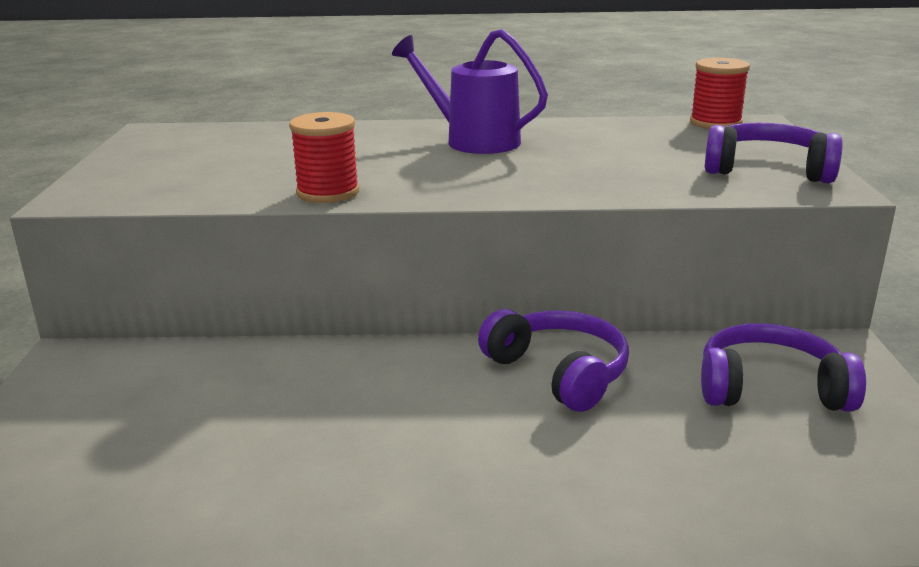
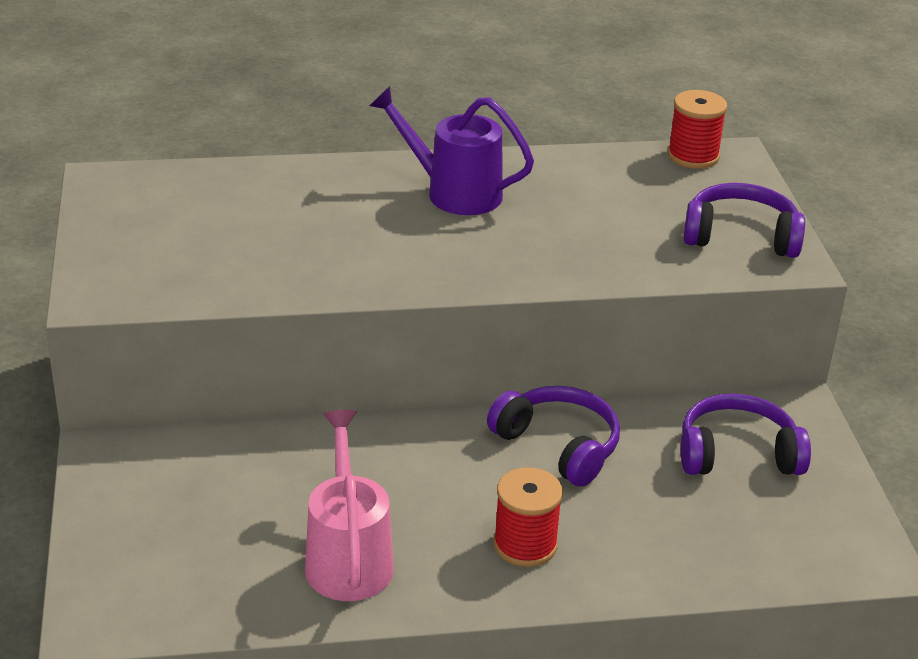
camera: 10 degrees left, 10 degrees up
(277, 473) = (347, 557): none -> pink watering can
(328, 192) = (337, 282): red spool -> red spool (525, 545)

